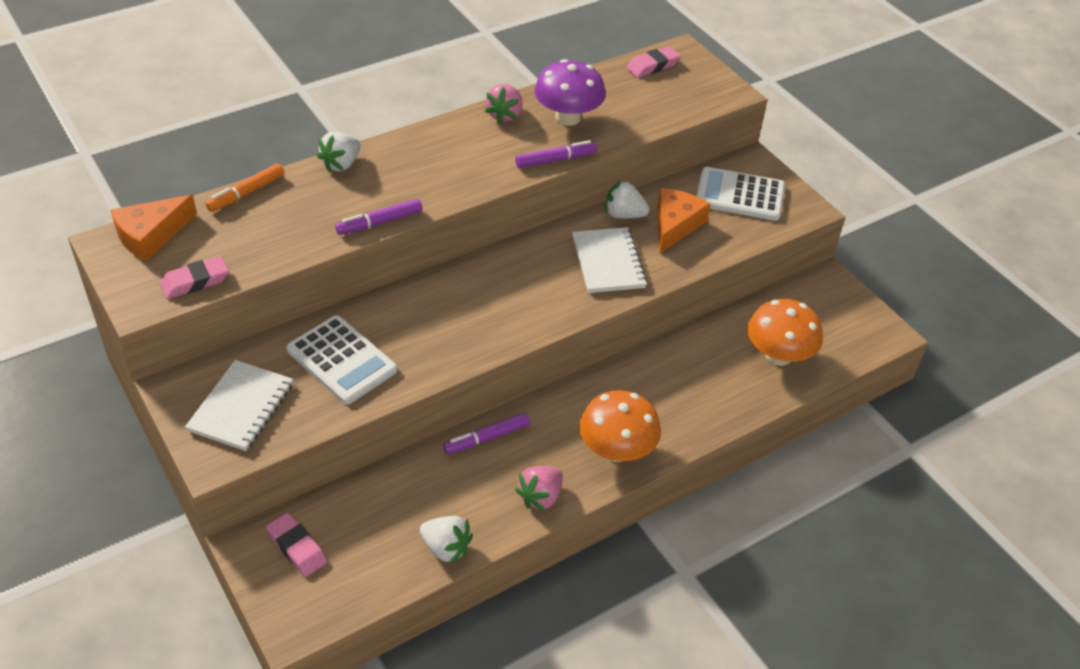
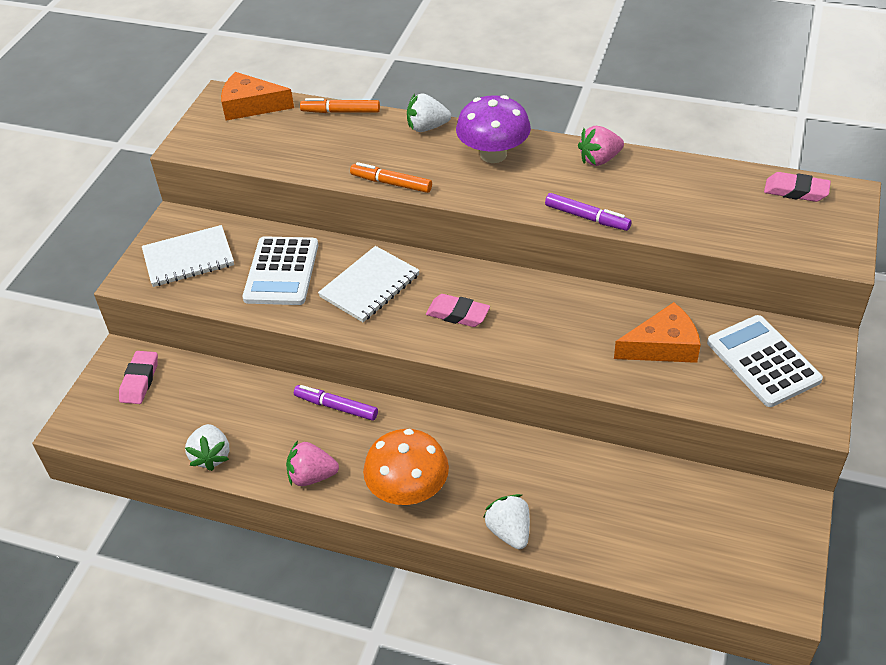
camera: 55 degrees right, 0 degrees up
(195, 282) = (231, 150): pink eraser -> pink eraser (458, 314)
(379, 222) = (391, 183): purple marker -> orange marker
(568, 117) = (649, 191): purple mushroom -> purple mushroom (493, 154)
(608, 262) = (560, 336): white notebook -> white notebook (369, 286)
(623, 215) = (629, 308): white strawberry -> white strawberry (509, 532)
(778, 355) = (646, 530): orange mushroom -> none

